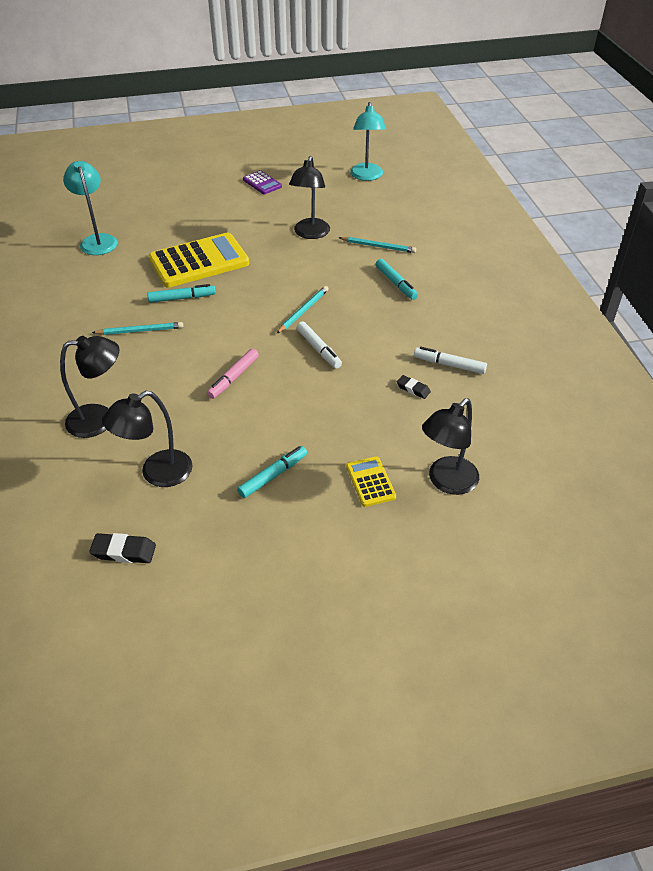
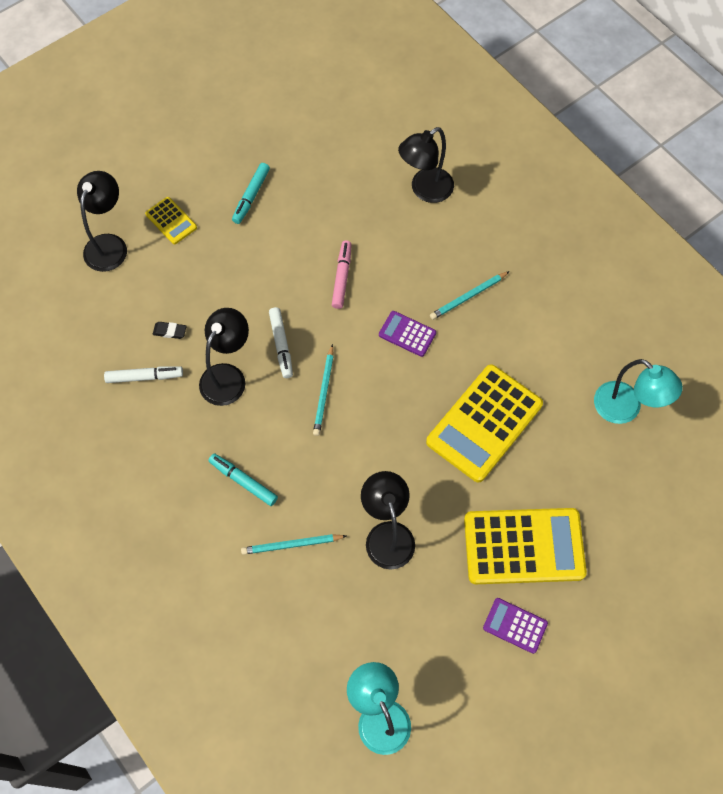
camera: 155 degrees right, 20 degrees up
(124, 551) = (323, 101): black eraser -> none
(157, 473) = (342, 163): black lamp -> black lamp (228, 376)
(182, 298) = (461, 358): turquoise marker -> none
(210, 324) = (407, 334): none -> purple calculator
(227, 207) = (523, 546): none -> yellow calculator
(319, 349) = (281, 345): white marker -> white marker turned 135 degrees counterclockwise

